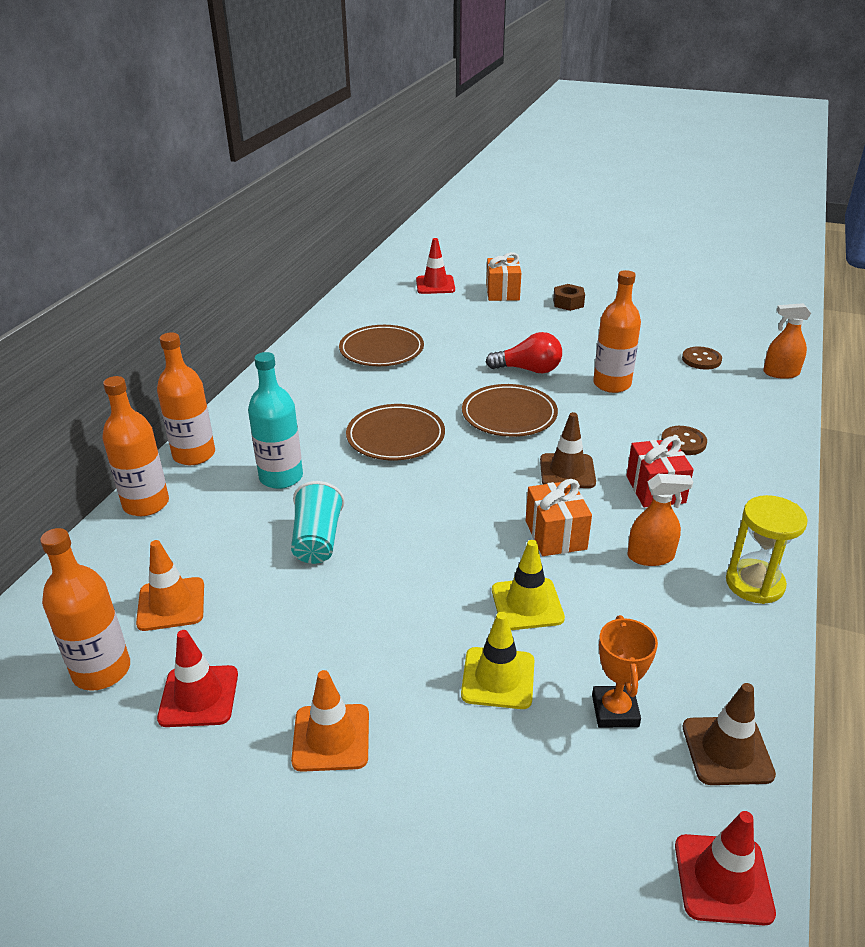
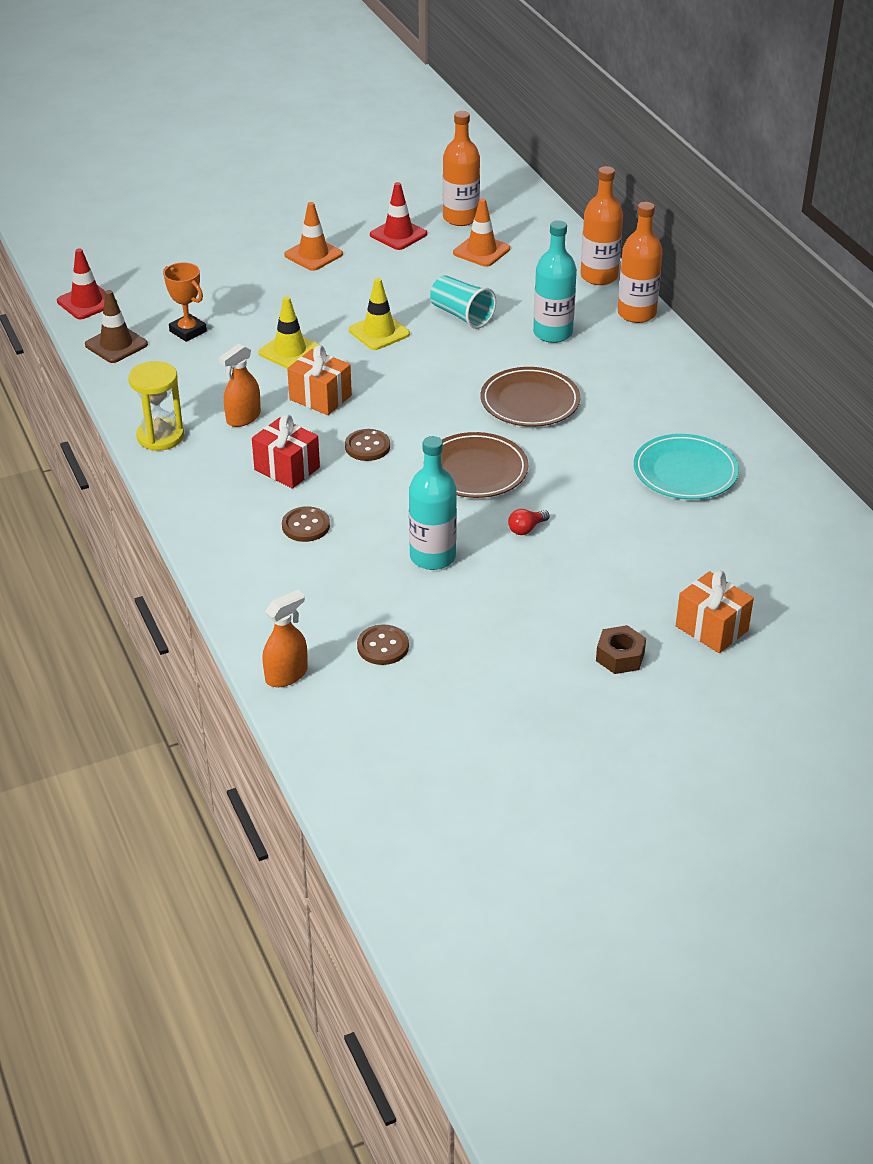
camera: 135 degrees right, 5 degrees up
(381, 350) = (685, 472): brown plate -> turquoise plate
(435, 285) = (798, 593): red traffic cone -> none
(498, 678) = (263, 313): yellow traffic cone -> yellow traffic cone (379, 332)
(529, 370) = (526, 529): red light bulb -> red light bulb, size x0.53
(567, 471) = (367, 447): brown traffic cone -> brown button
(612, 384) = (432, 557): orange bottle -> turquoise bottle

